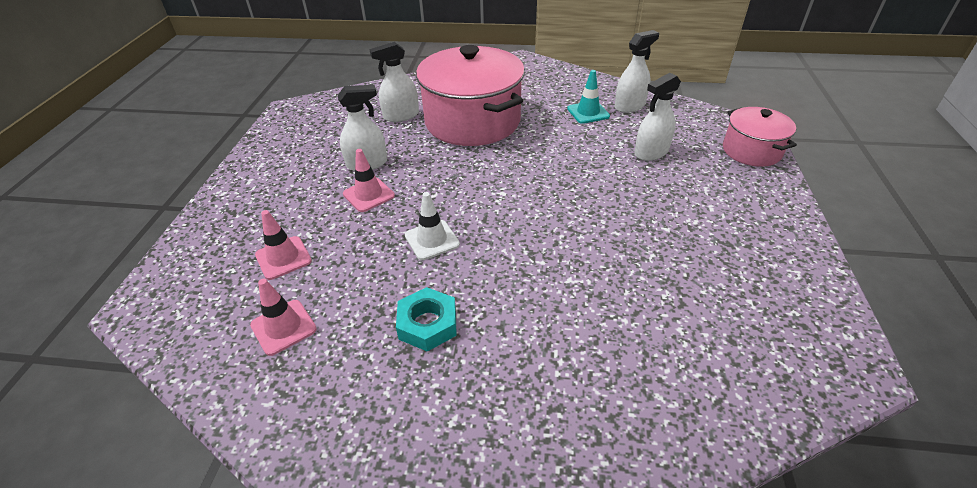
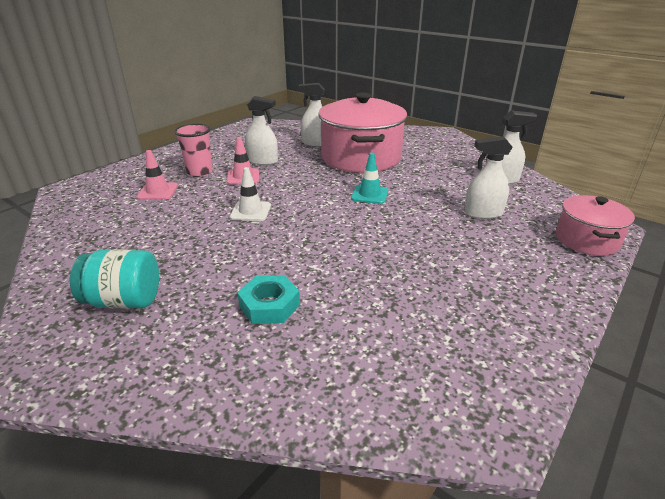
camera: 30 degrees right, 10 degrees down
(283, 327) = (116, 223): pink traffic cone -> none
(305, 208) = (199, 172): none -> pink cup
(425, 423) = (124, 301): none -> turquoise jar
(427, 324) = (191, 252): turquoise nut -> turquoise nut (269, 305)
(588, 112) = (459, 175): turquoise traffic cone -> turquoise traffic cone (369, 194)

